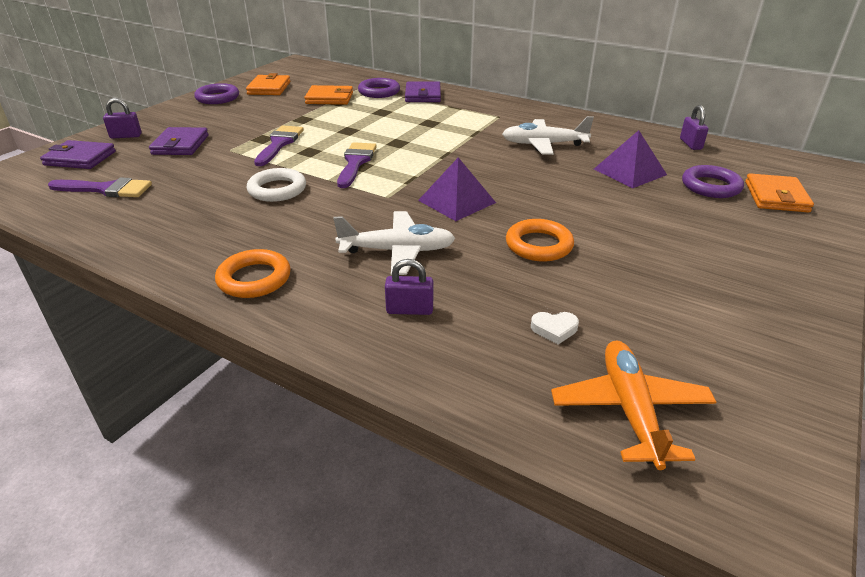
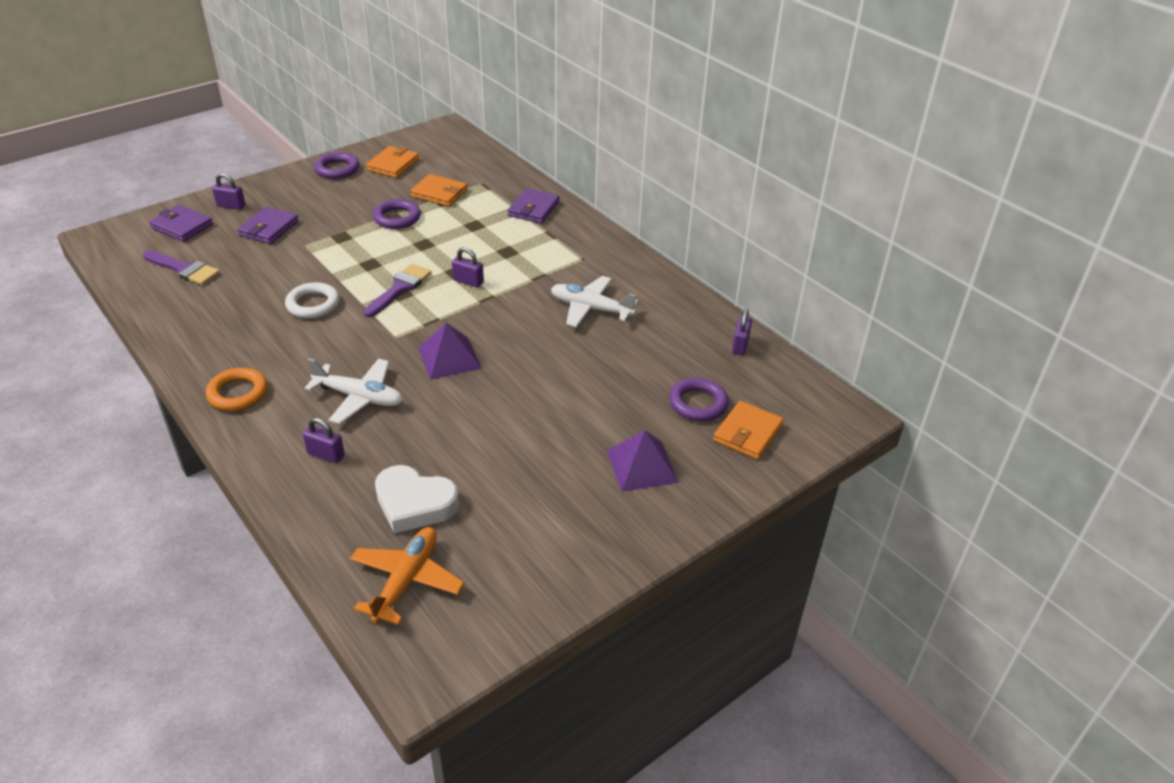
camera: 20 degrees right, 5 degrees up
(279, 144) = (351, 247): purple brush -> none
(379, 92) = (494, 194): purple ring -> purple ring (397, 218)
(416, 147) = (468, 281): none -> purple padlock
(539, 245) = (475, 424): orange ring -> none
(554, 329) = (414, 503): white heart -> white heart, size x2.26
(629, 172) = (639, 365): purple pyramid -> purple pyramid (641, 466)

